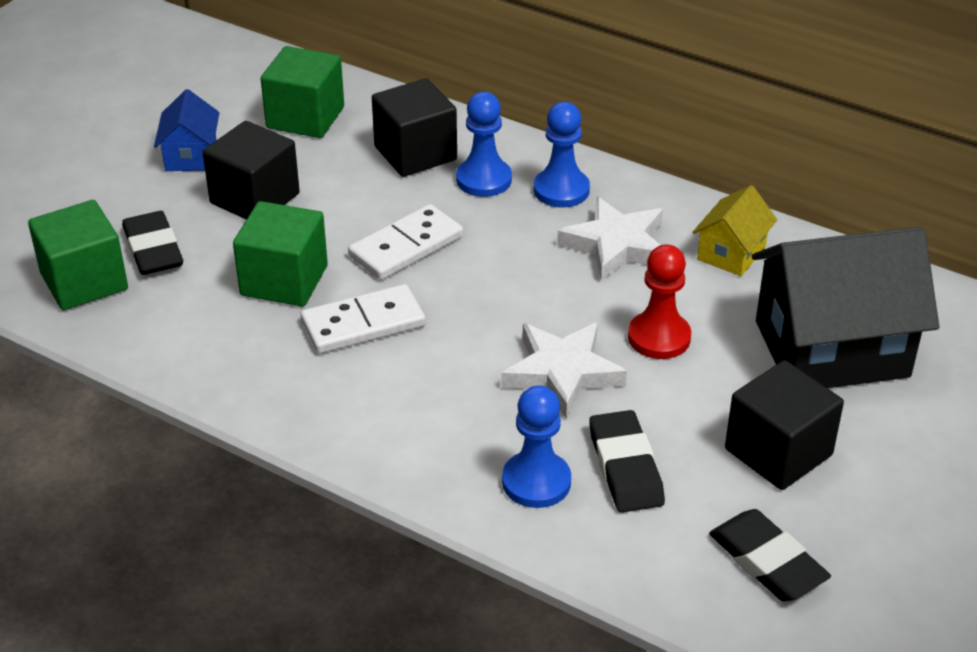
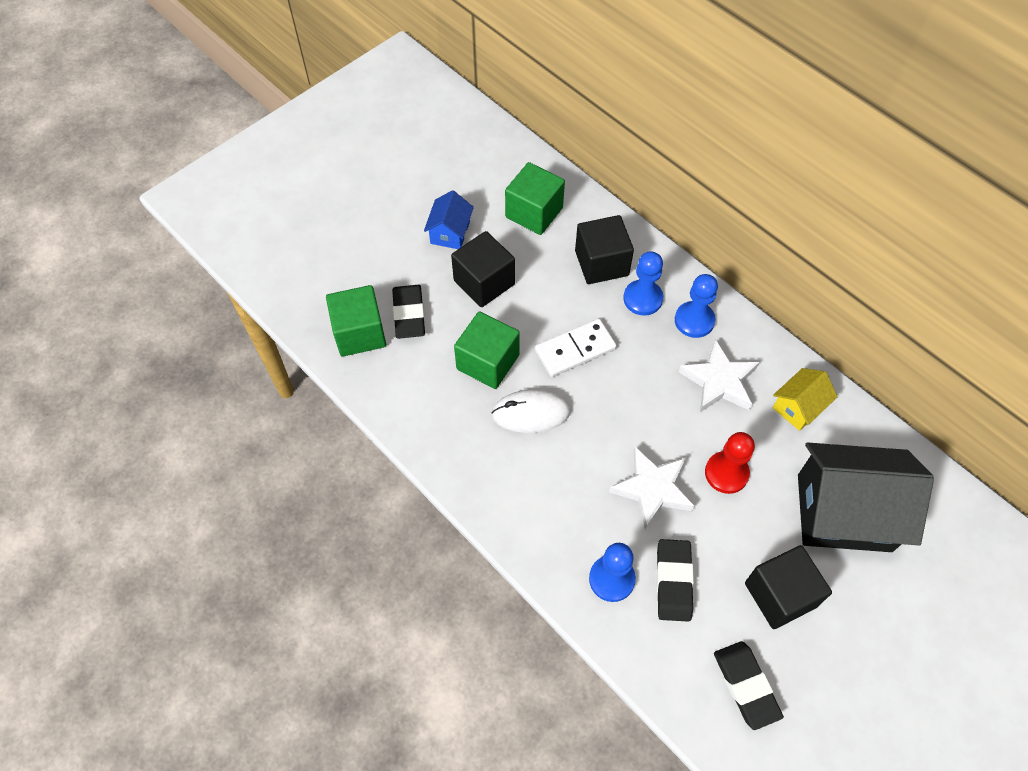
camera: 15 degrees right, 20 degrees up
(363, 323) = (531, 413): white domino -> white mouse

